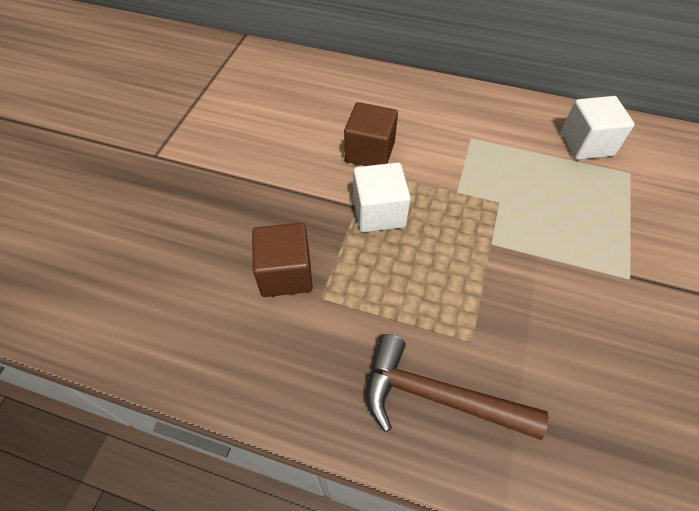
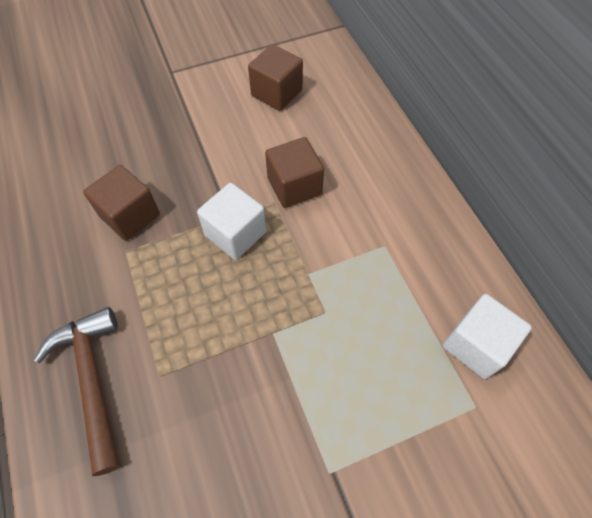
camera: 50 degrees right, 5 degrees up
(266, 107) = (276, 93): none -> brown cube

